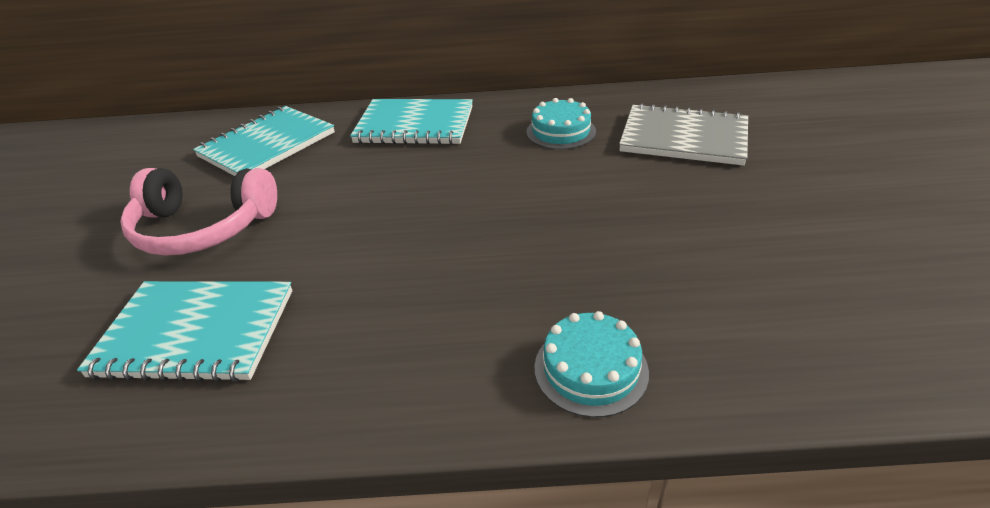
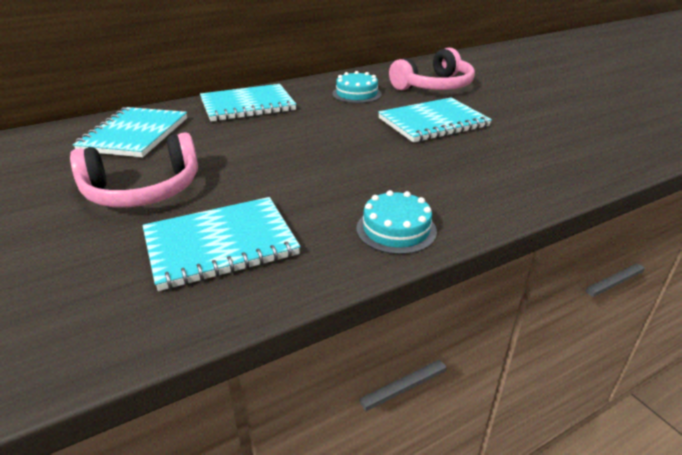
camera: 30 degrees left, 5 degrees down
(591, 369) = (500, 193): turquoise cake -> turquoise cake (396, 229)
(617, 206) = (433, 122): none -> turquoise notebook
(683, 138) = (434, 86): grey notebook -> pink headphones

